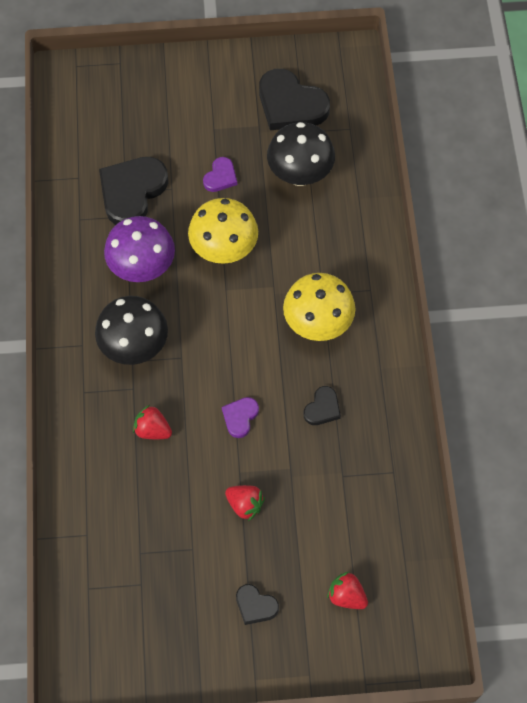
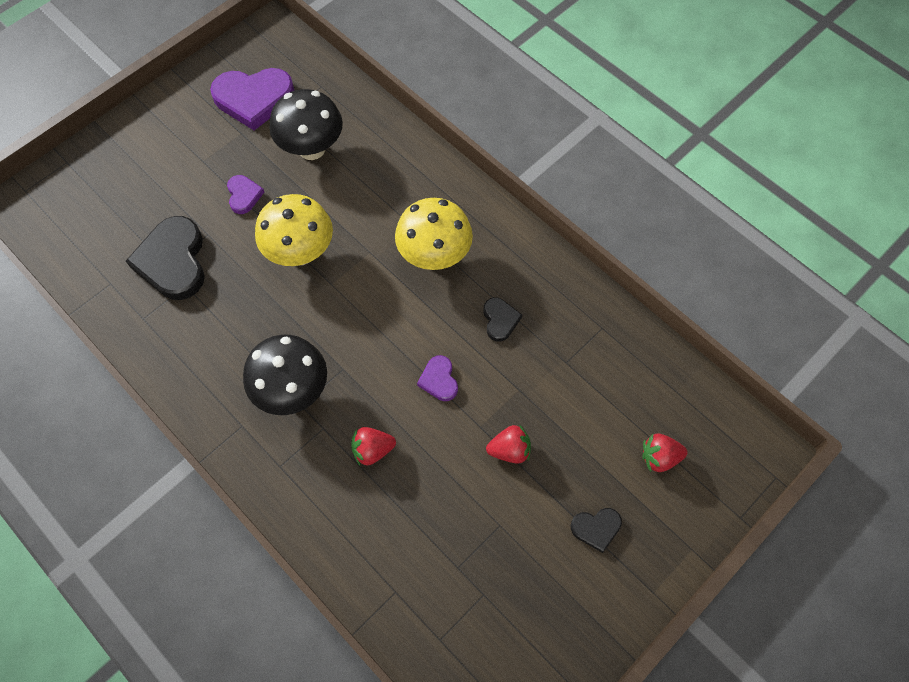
camera: 40 degrees left, 0 degrees up
(142, 268) = (240, 318): purple mushroom -> none
(290, 104) = (254, 99): black heart -> purple heart

